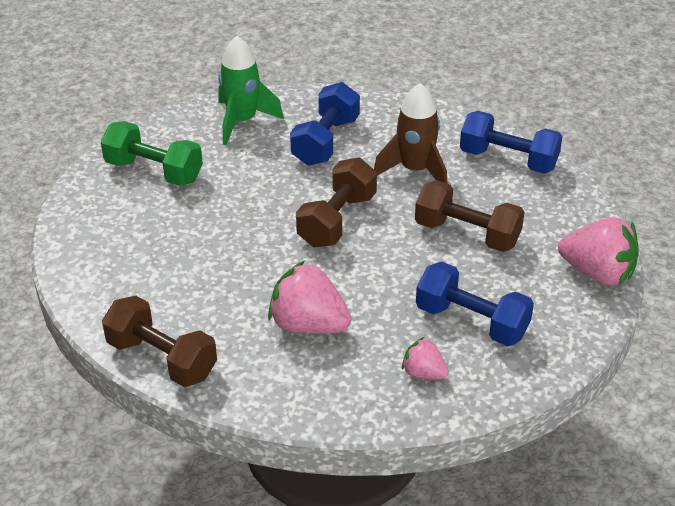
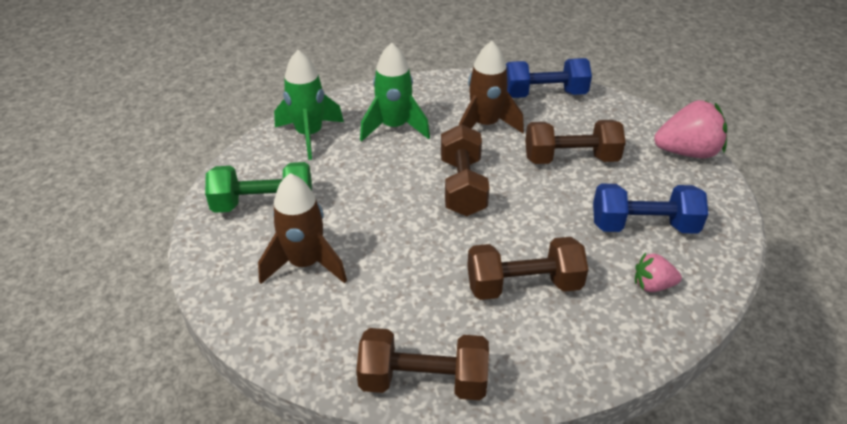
camera: 30 degrees left, 0 degrees up
(147, 233) = (305, 264): none -> brown rocket
(308, 324) = (523, 286): pink strawberry -> brown dumbbell
(325, 141) = (394, 127): blue dumbbell -> green rocket

